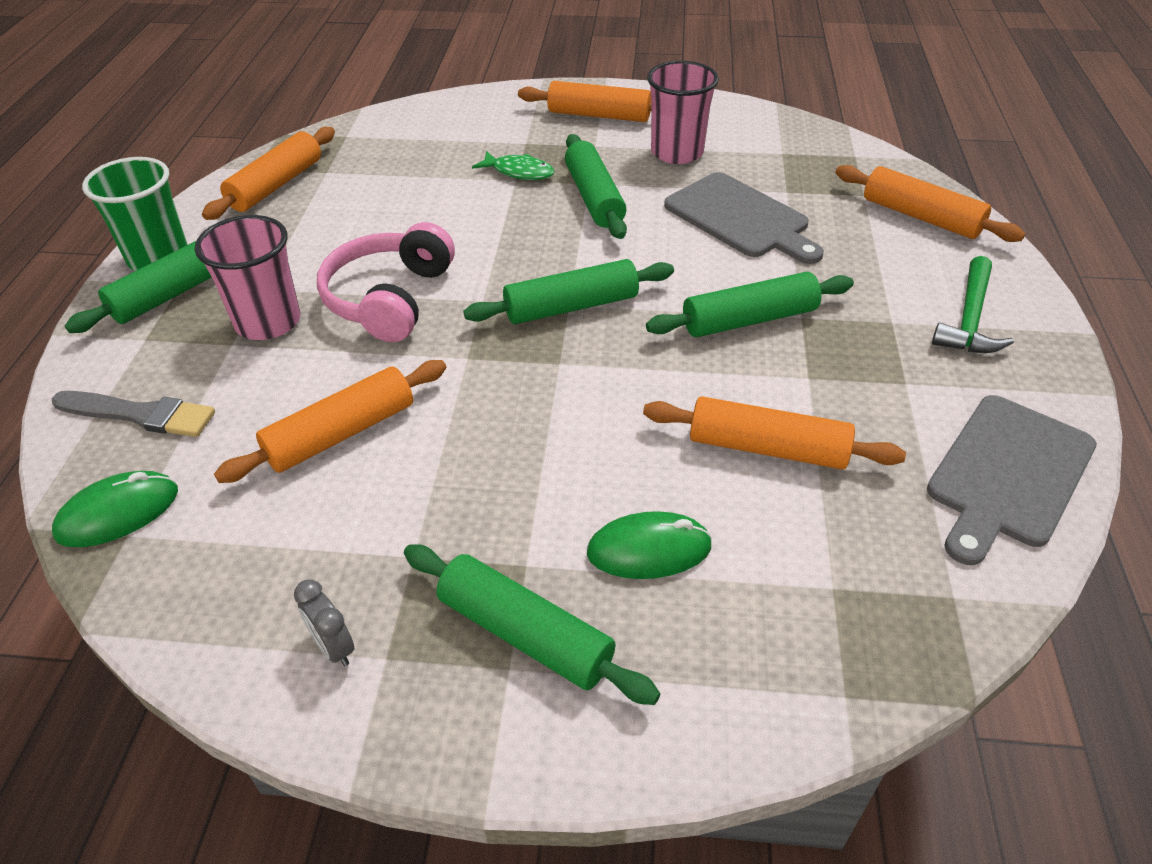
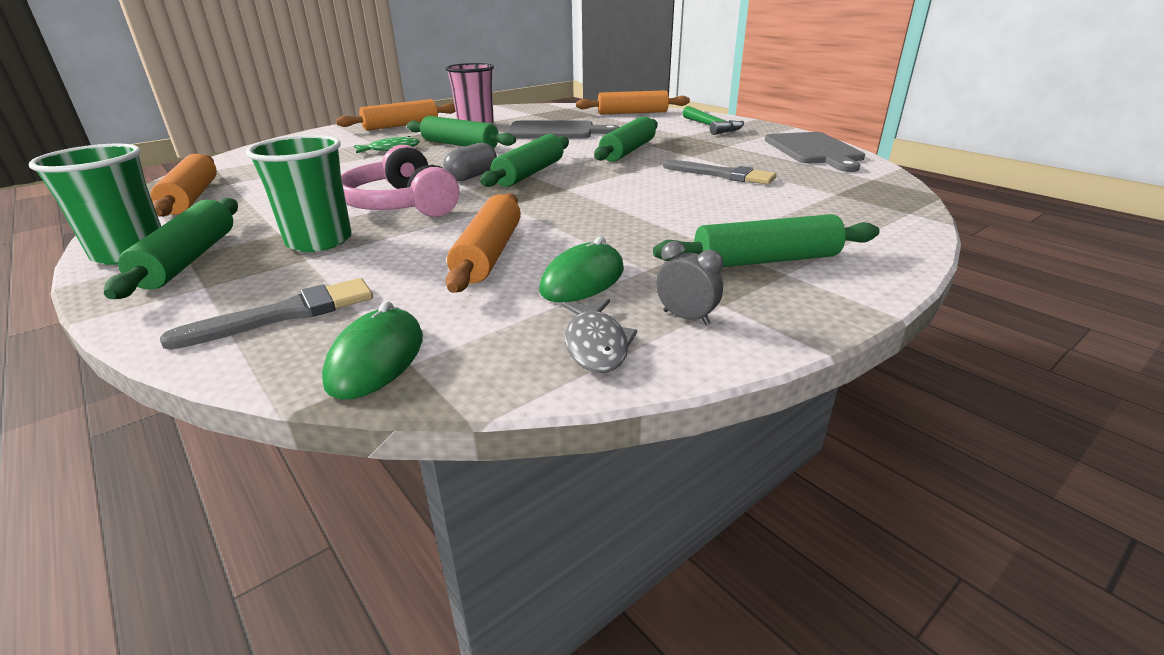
camera: 45 degrees left, 15 degrees down
(235, 618) = (596, 344): none -> grey fish
(268, 322) = (319, 241): pink cup -> green cup
(333, 647) = (686, 317): grey clock -> grey clock turned 150 degrees counterclockwise
(513, 278) = (472, 176): none -> grey capsule
(649, 549) = (749, 215): green mouse -> green mouse (582, 280)
(767, 448) = (722, 175): orange rolling pin -> grey brush

